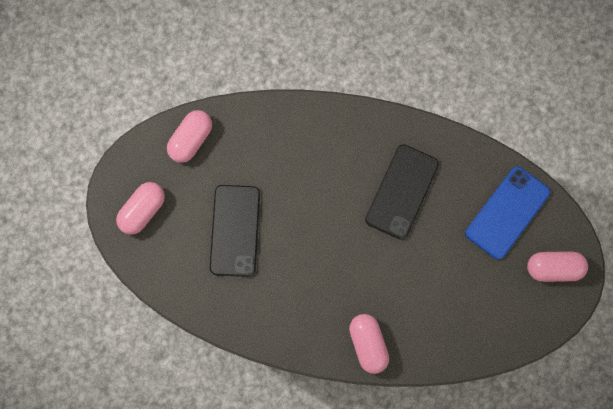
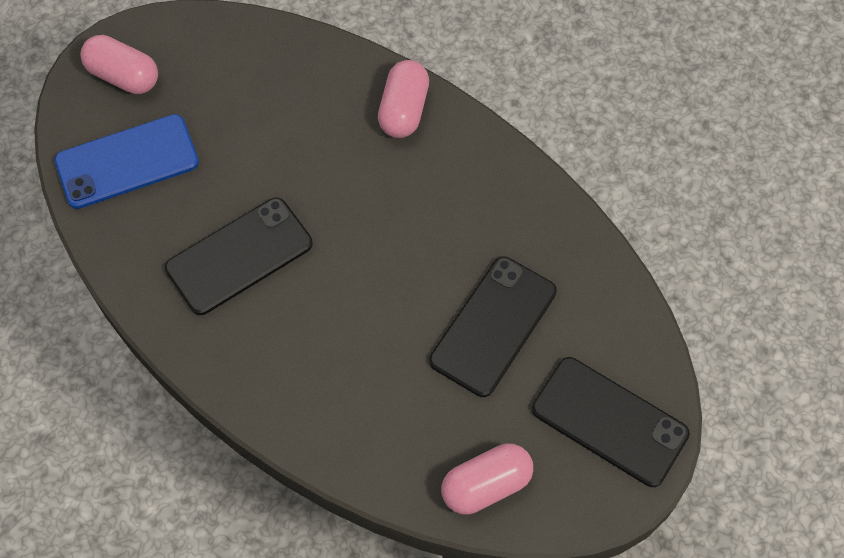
camera: 150 degrees left, 15 degrees down
(143, 210) = (609, 422): pink capsule -> black phone

